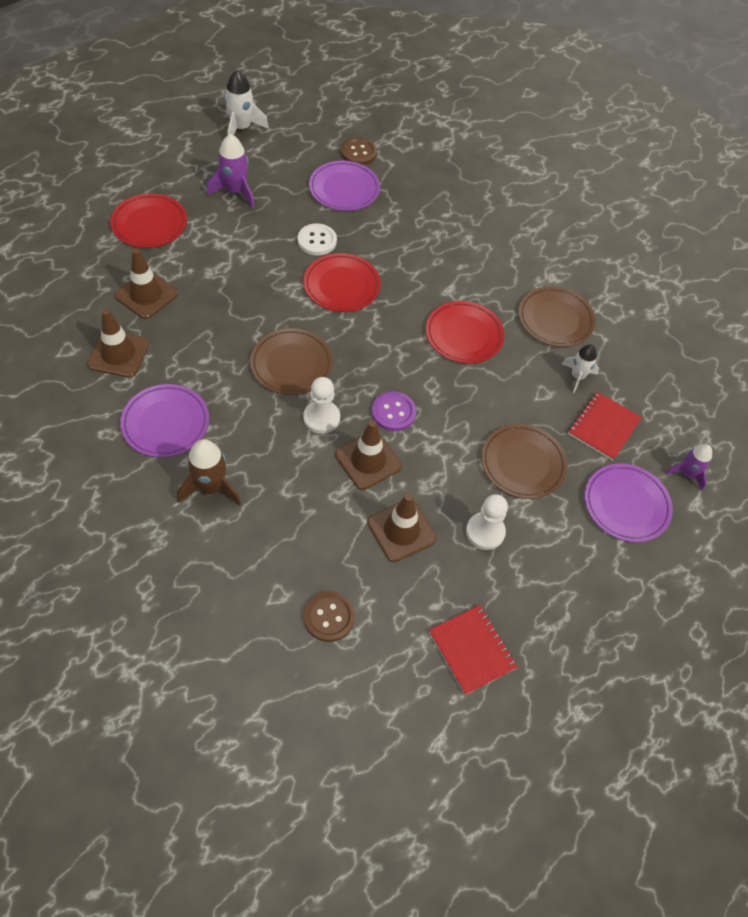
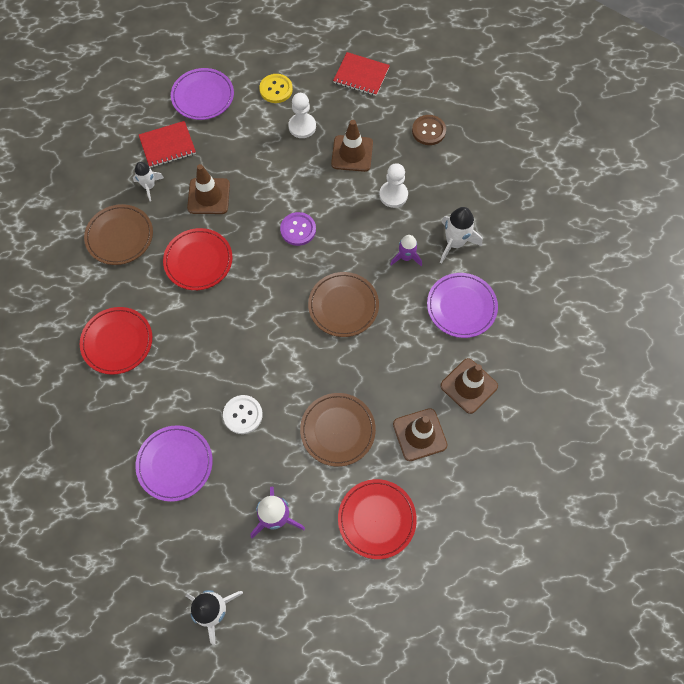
camera: 140 degrees left, 10 degrees up
(211, 487) = (455, 243): brown rocket -> white rocket
(321, 418) = (350, 252): white pawn -> white pawn (393, 195)
(341, 285) = (256, 356): red plate -> red plate (117, 342)
(358, 153) = (126, 504): brown button -> none
(368, 460) = (340, 206): brown traffic cone -> brown traffic cone (209, 196)
(472, 650) = (361, 75): red notebook -> red notebook turned 75 degrees counterclockwise
(522, 463) = (242, 152): brown plate -> brown plate (337, 430)
(556, 563) = (276, 89): none -> yellow button
(687, 474) = (147, 92): purple rocket -> purple rocket (406, 257)

